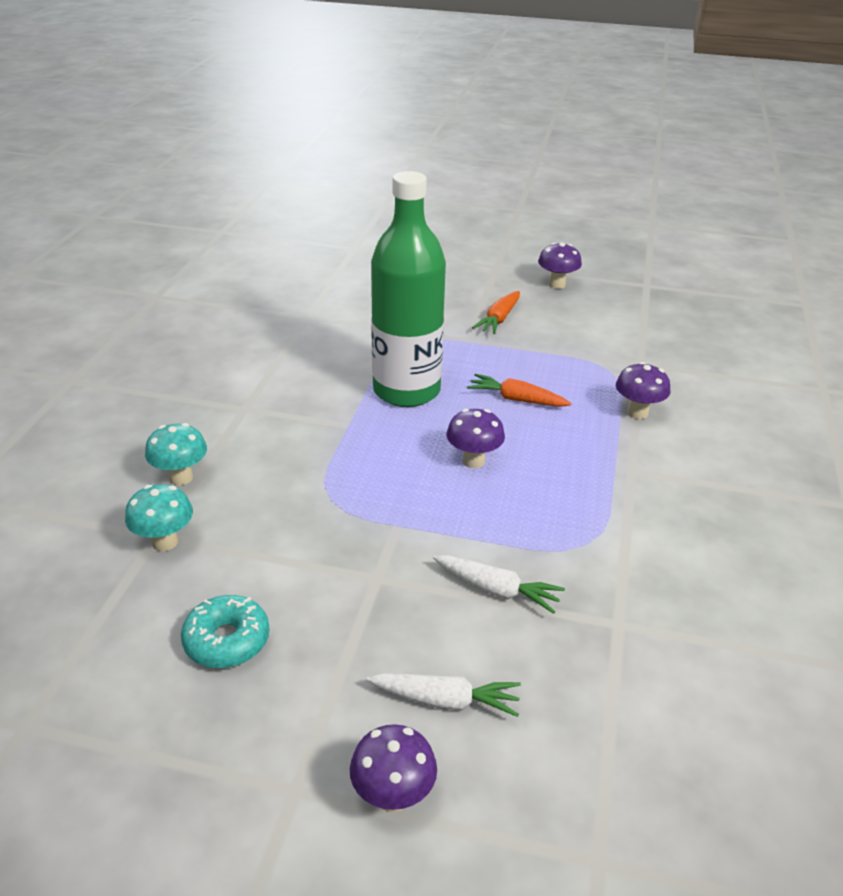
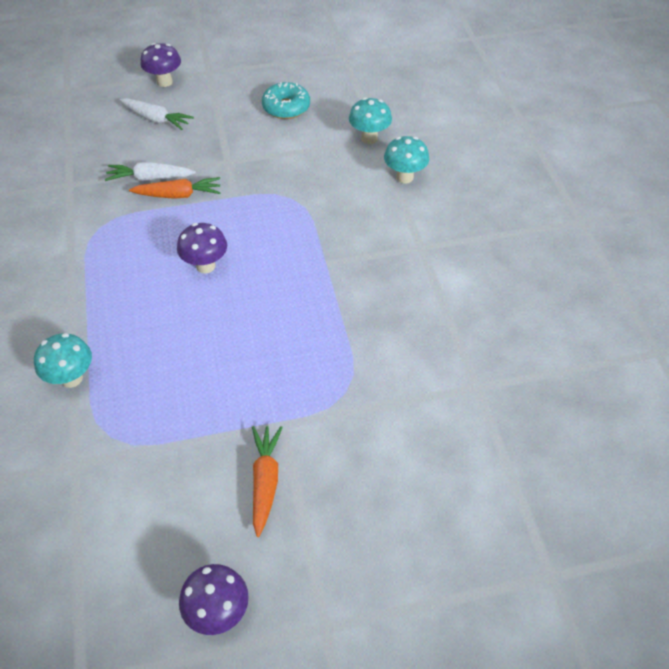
camera: 155 degrees right, 15 degrees up
(406, 391) = (302, 320): green bottle -> none
(446, 700) = (156, 119): white carrot -> white carrot turned 135 degrees counterclockwise
(516, 399) = (195, 349): orange carrot -> orange carrot (179, 195)
(637, 413) = (71, 378): purple mushroom -> turquoise mushroom

